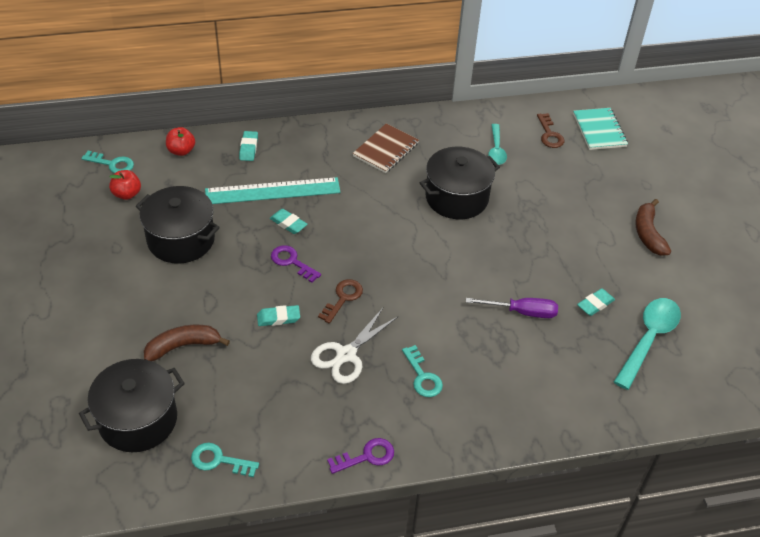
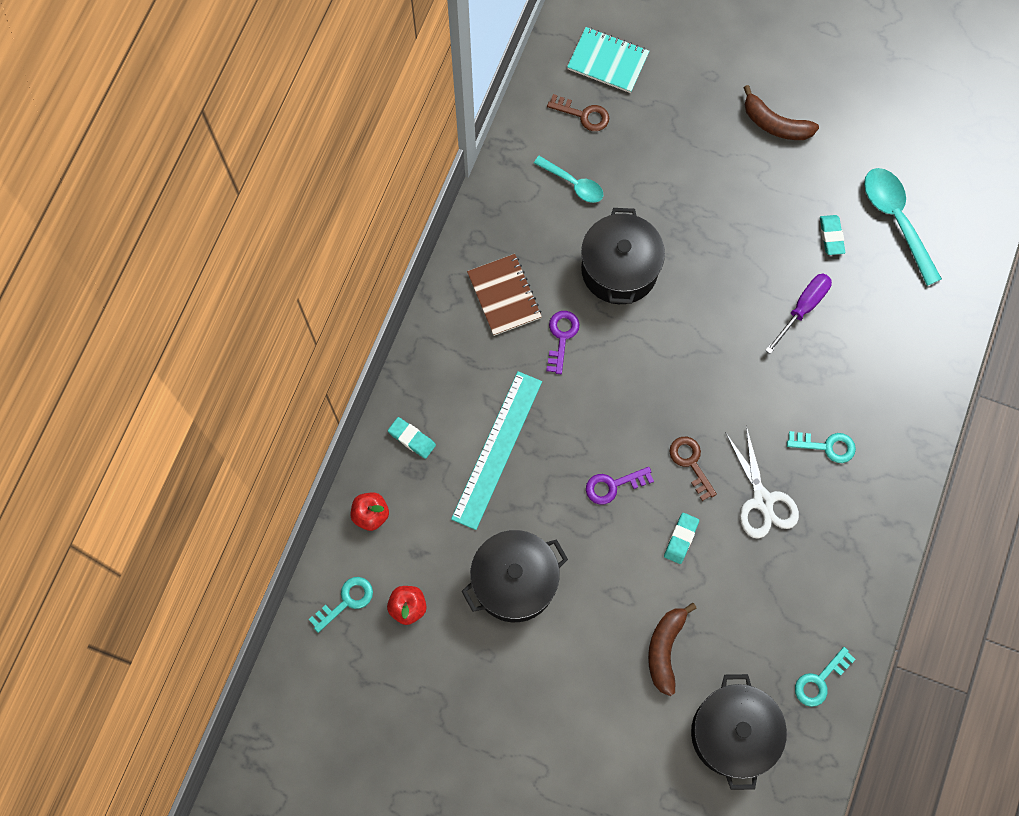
camera: 55 degrees left, 25 degrees up
(288, 223) = (556, 459): turquoise eraser -> none
(366, 456) = (885, 548): purple key -> purple key (561, 337)

